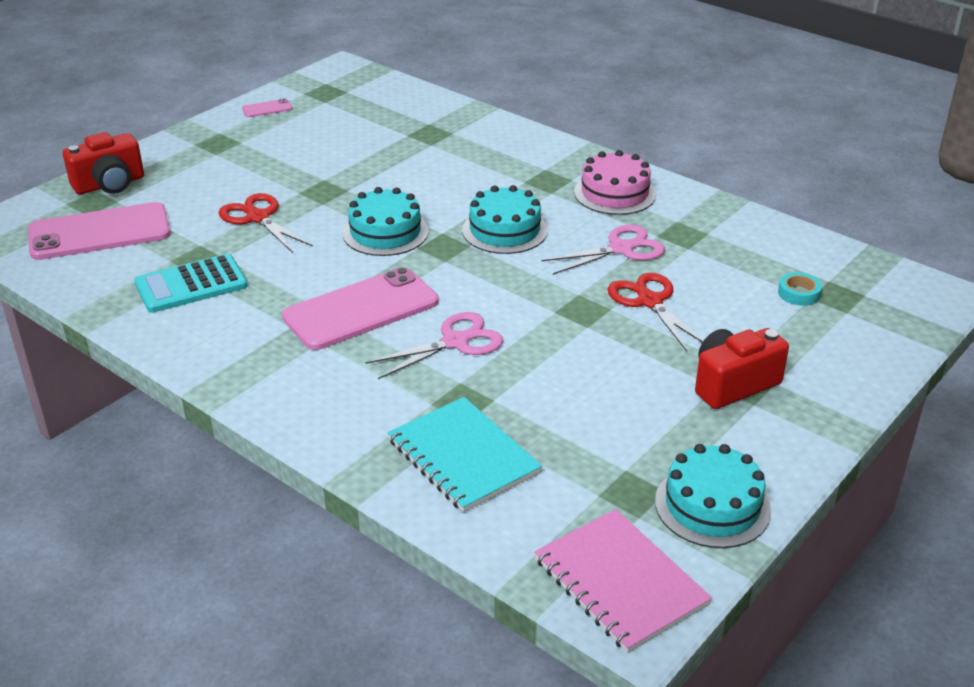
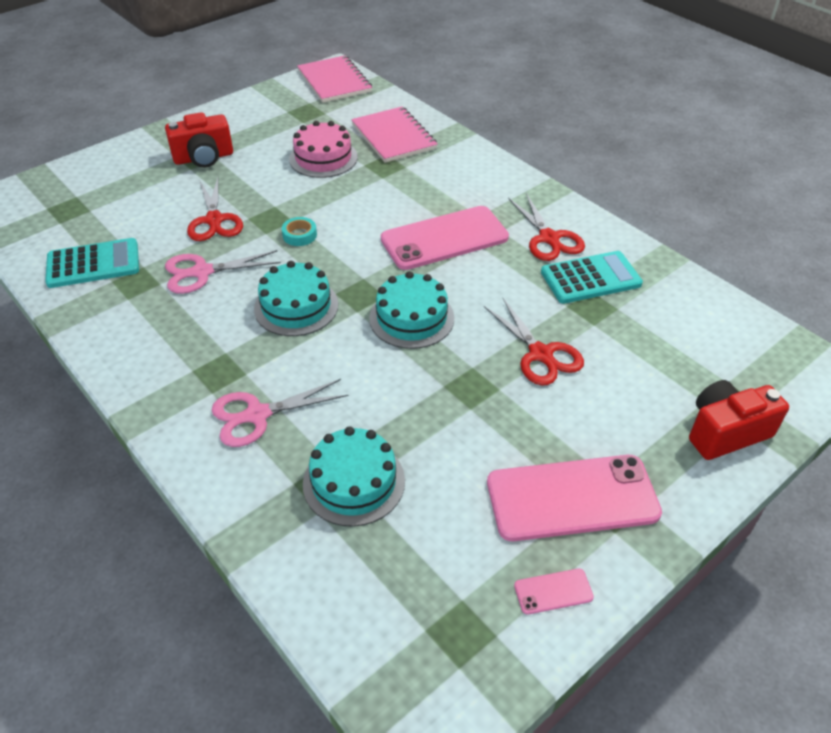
camera: 170 degrees left, 10 degrees up
(99, 232) = (702, 353): pink phone -> pink phone (572, 498)
(231, 323) = (549, 238): none -> red scissors
(455, 342) = (377, 204): pink scissors -> pink scissors (257, 415)
(463, 456) = (394, 136): turquoise notebook -> pink notebook
(614, 193) = (160, 343): pink cake -> pink cake (323, 158)
(712, 506) = (267, 103): turquoise cake -> turquoise cake (354, 482)
(742, 245) = (93, 264): none -> turquoise calculator
(798, 293) = (95, 214): turquoise tape -> turquoise tape (299, 235)

